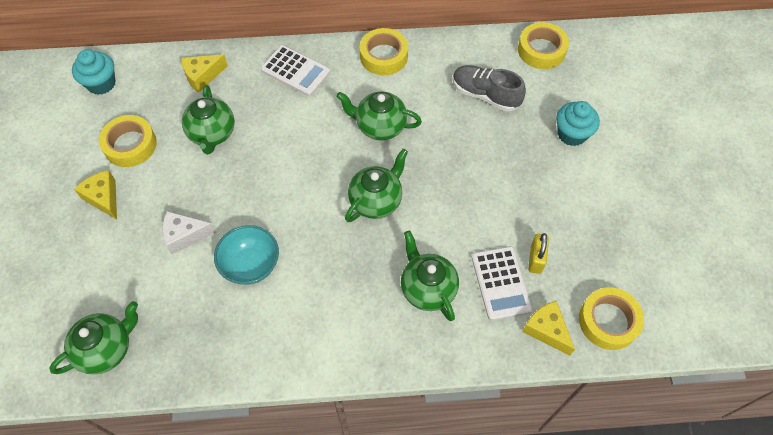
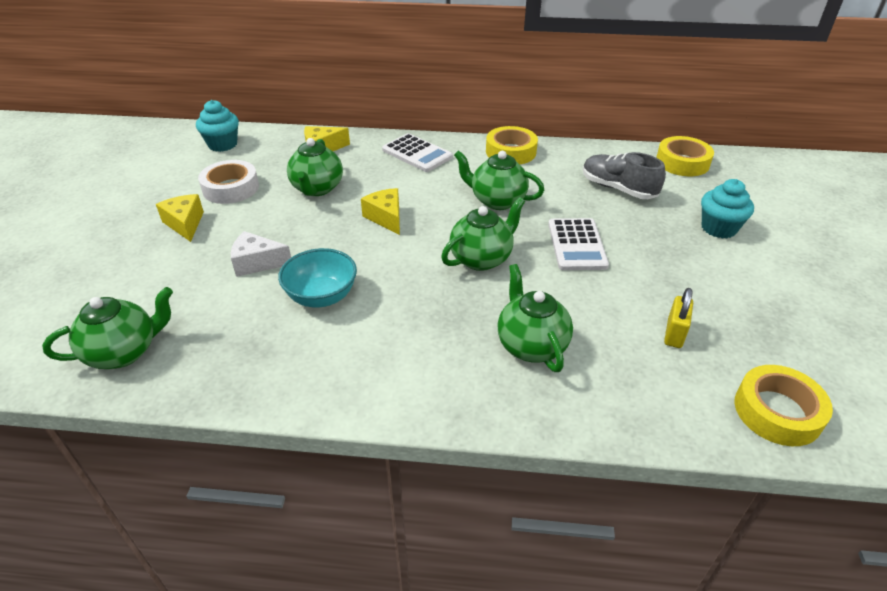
camera: 10 degrees right, 20 degrees down
(130, 145) = (231, 188): yellow tape -> white tape
(501, 283) = (627, 352): white calculator -> white calculator (577, 245)
(546, 330) = (689, 409): yellow cheese -> yellow cheese (386, 218)

